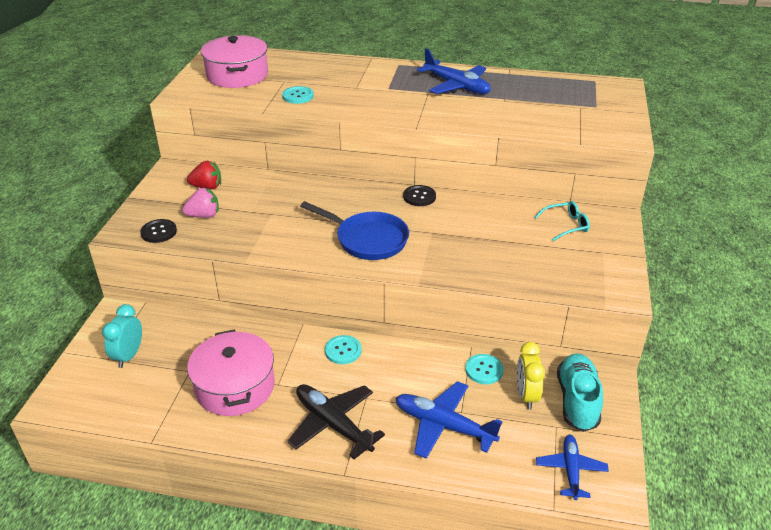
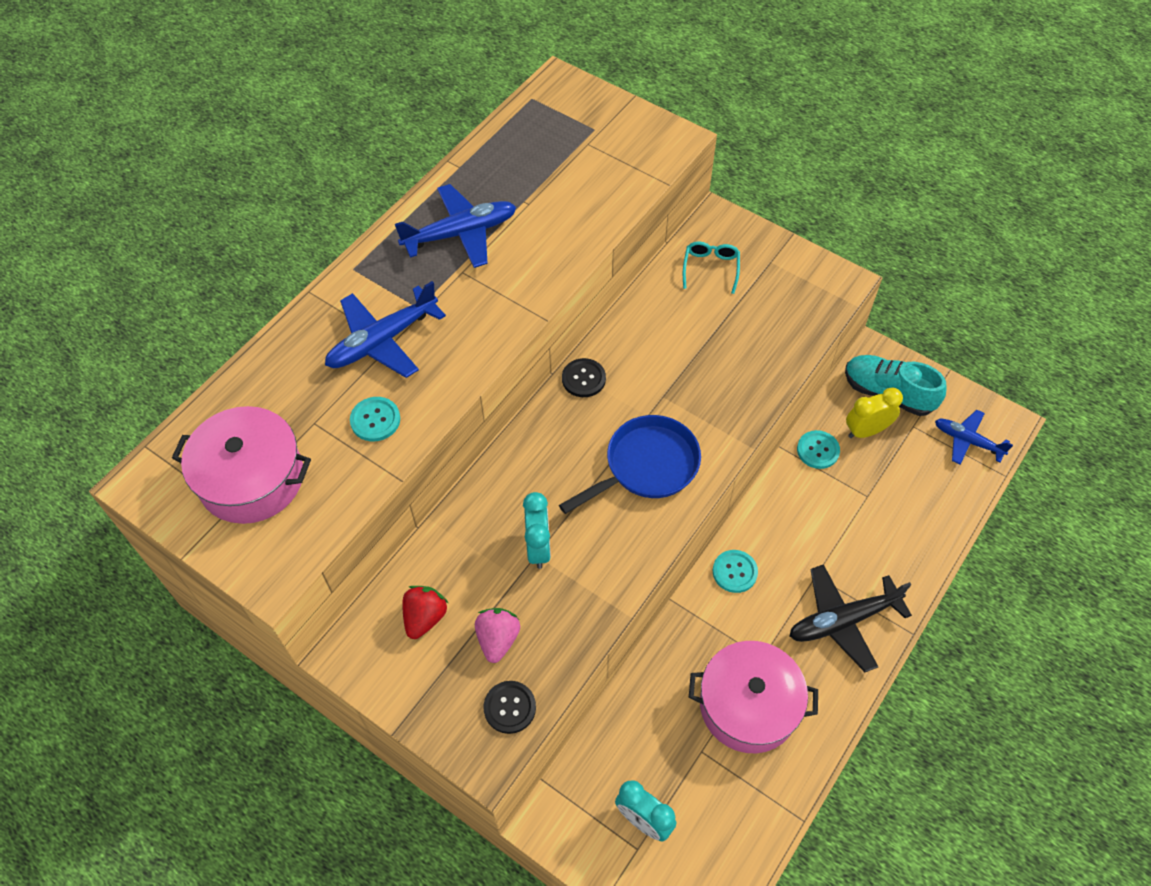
camera: 65 degrees left, 20 degrees up
(277, 213) = (538, 547): none -> turquoise clock
(443, 426) = (880, 519): blue plane -> blue plane (382, 341)
(526, 395) = (866, 431): yellow clock -> yellow clock turned 135 degrees clockwise

